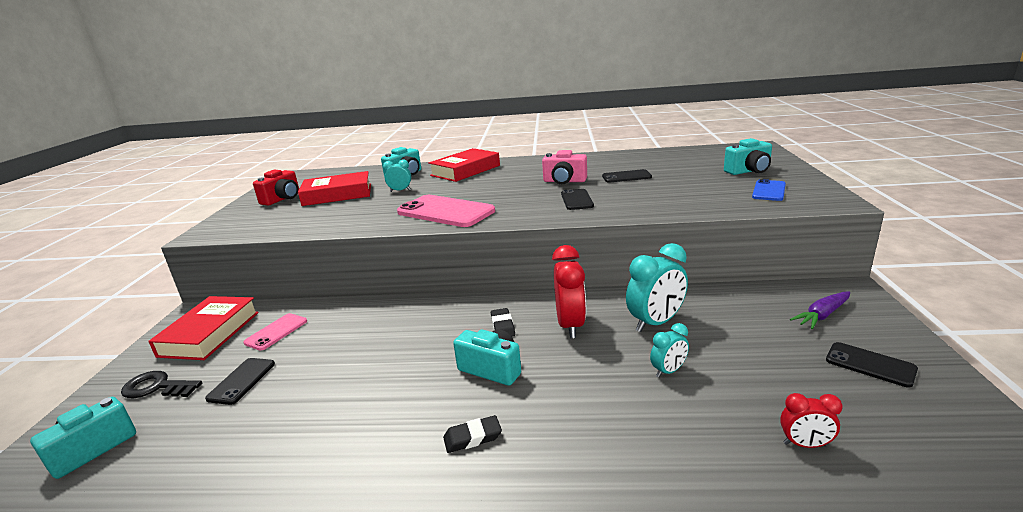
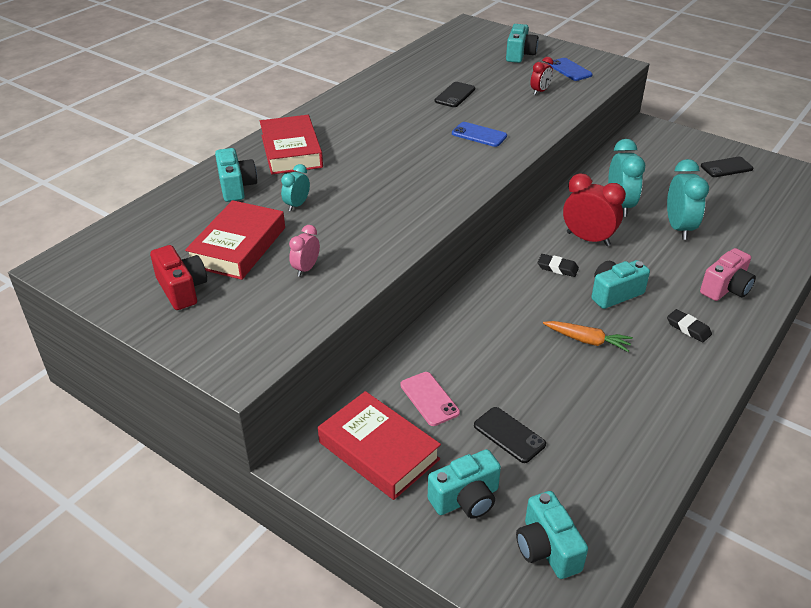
camera: 60 degrees left, 15 degrees up
(157, 387) = (466, 499): black key -> turquoise camera
(325, 214) = (306, 269): none -> pink clock
(400, 378) = (587, 340): none -> orange carrot
(445, 212) = (413, 199): pink phone -> none
(472, 437) = (688, 328): black eraser -> black eraser turned 60 degrees counterclockwise
(564, 181) = (420, 121): pink camera -> pink camera (726, 288)
(577, 200) = (479, 135): black phone -> blue phone
(668, 371) = (679, 228): turquoise clock -> turquoise clock, size x1.83
(805, 444) = (773, 222): red clock -> red clock (540, 91)
(822, 315) = (668, 151): purple carrot -> none

